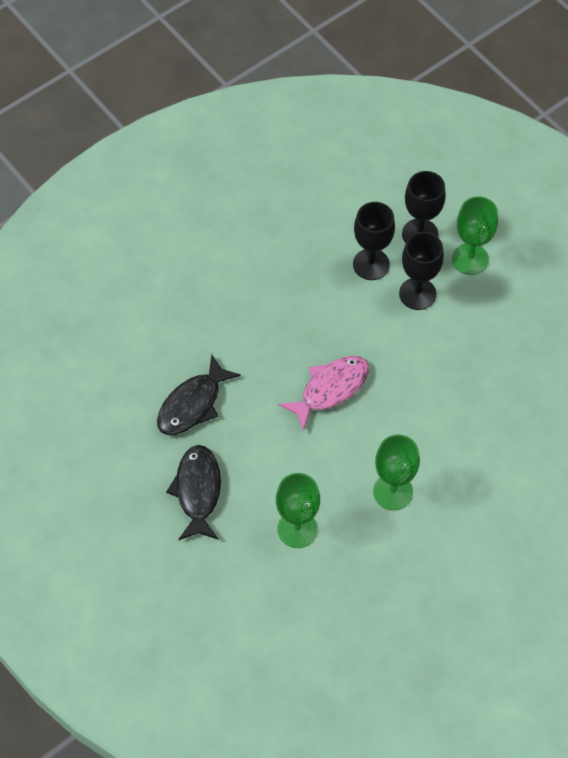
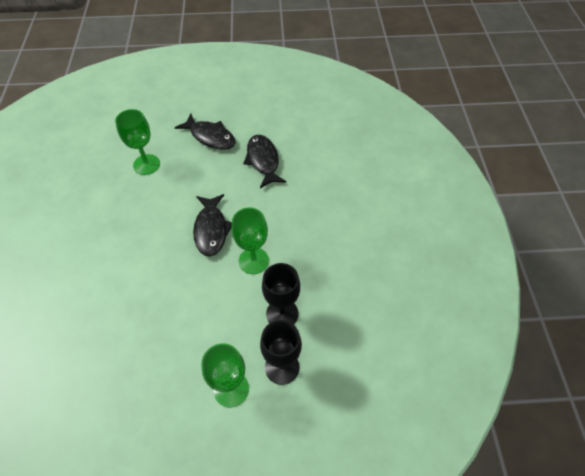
camera: 125 degrees right, 5 degrees down
(330, 389) = (211, 230): pink fish -> black fish
(393, 492) = (119, 219): green goblet -> green goblet (253, 261)
(417, 294) = (233, 328): black goblet -> none

